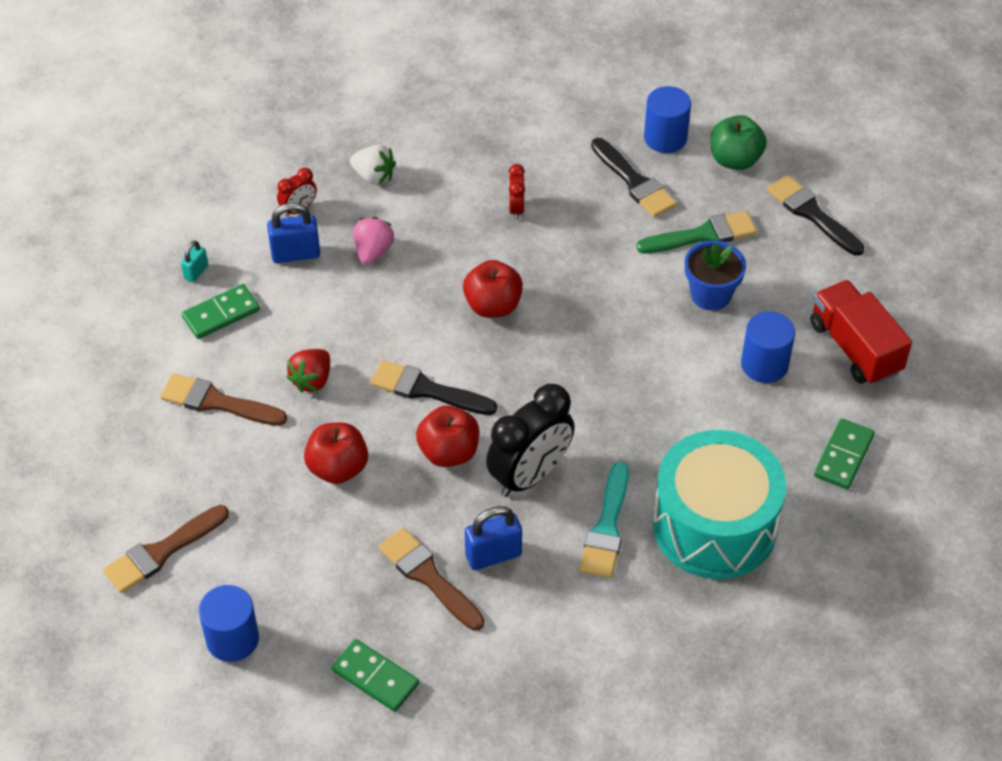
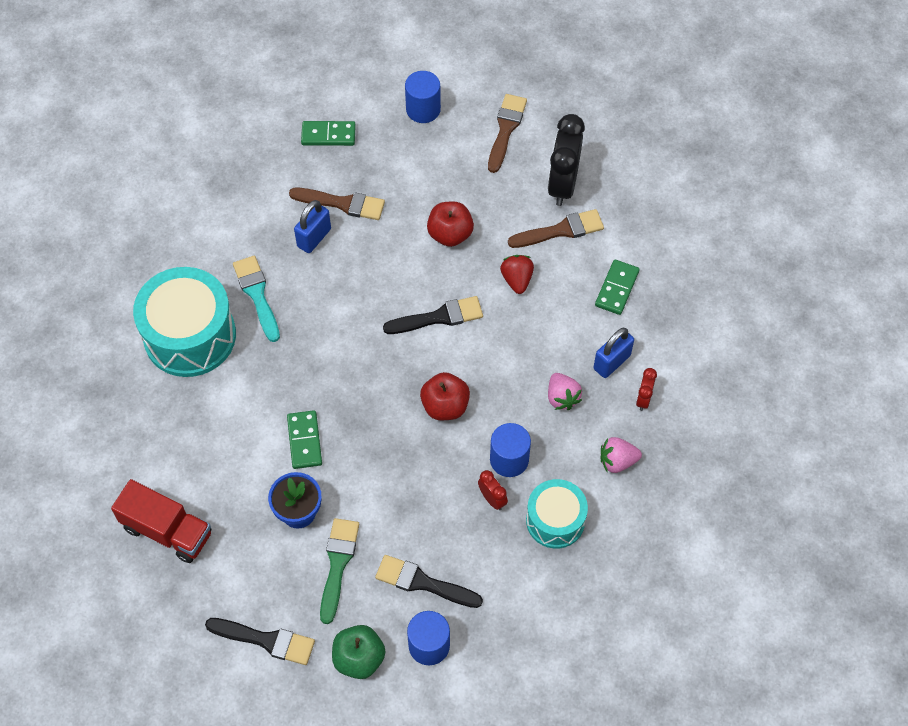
camera: 145 degrees right, 10 degrees up
(196, 272) = (662, 307): turquoise padlock -> none
(374, 176) = (617, 461): white strawberry -> pink strawberry
(449, 452) = (391, 284): red apple -> none
(474, 164) = (555, 520): none -> turquoise drum
(530, 475) = (329, 300): black clock -> black clock (562, 184)
(703, 235) = (338, 564): green brush -> green brush turned 150 degrees clockwise
(764, 364) = (225, 476): blue cylinder -> blue cylinder (509, 459)
(843, 456) = (131, 436): green domino -> green domino (304, 441)

